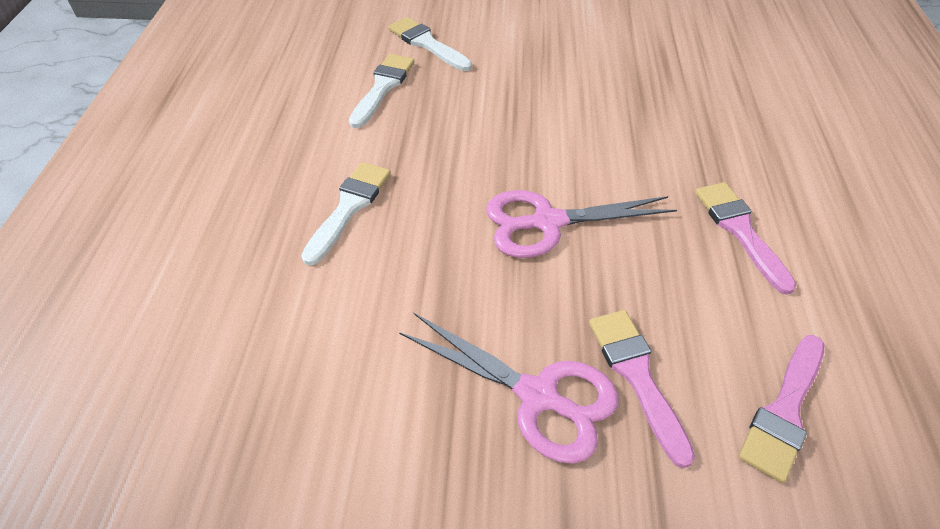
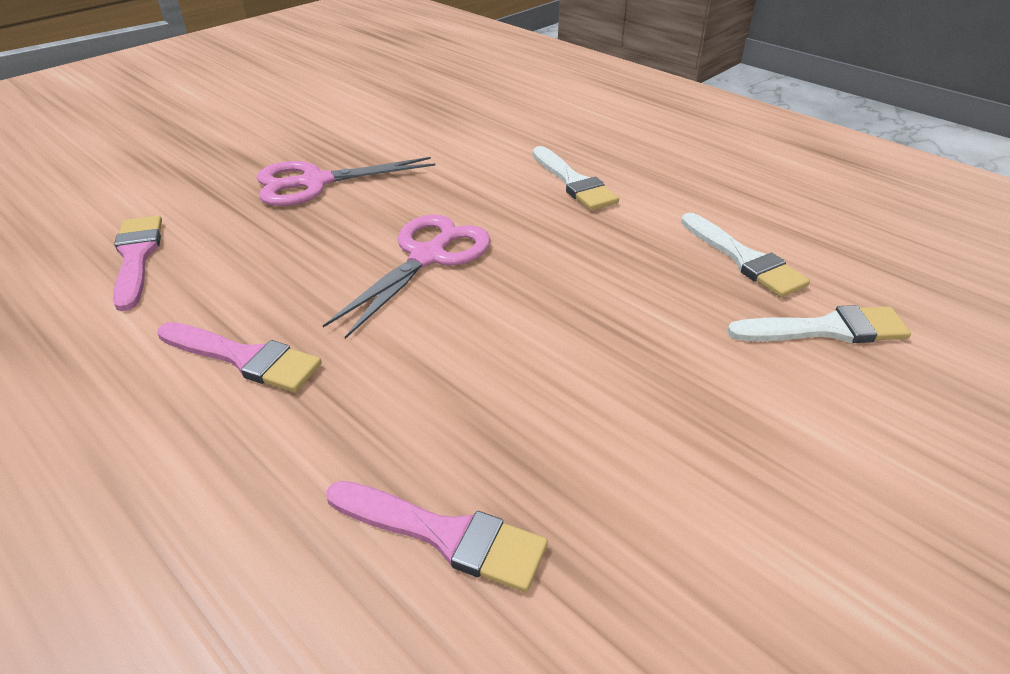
camera: 130 degrees right, 10 degrees down
(637, 376) = (260, 219): pink brush -> pink brush (444, 535)

